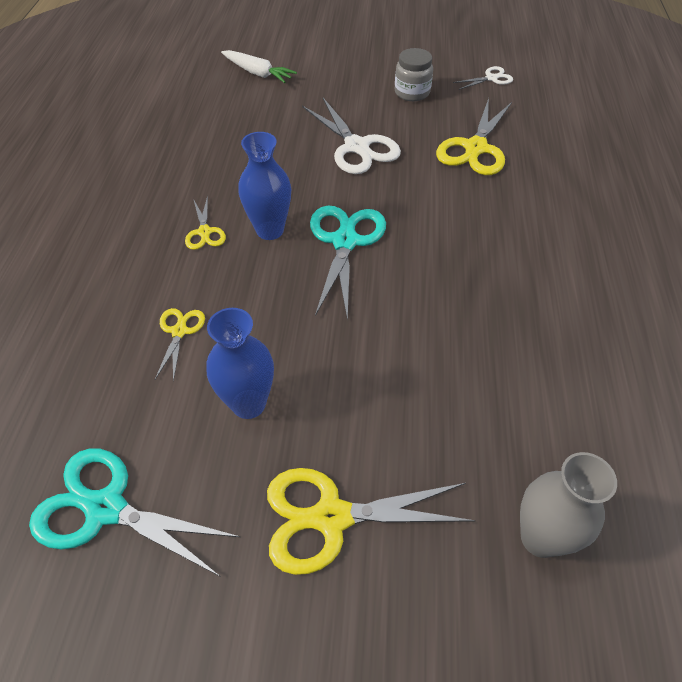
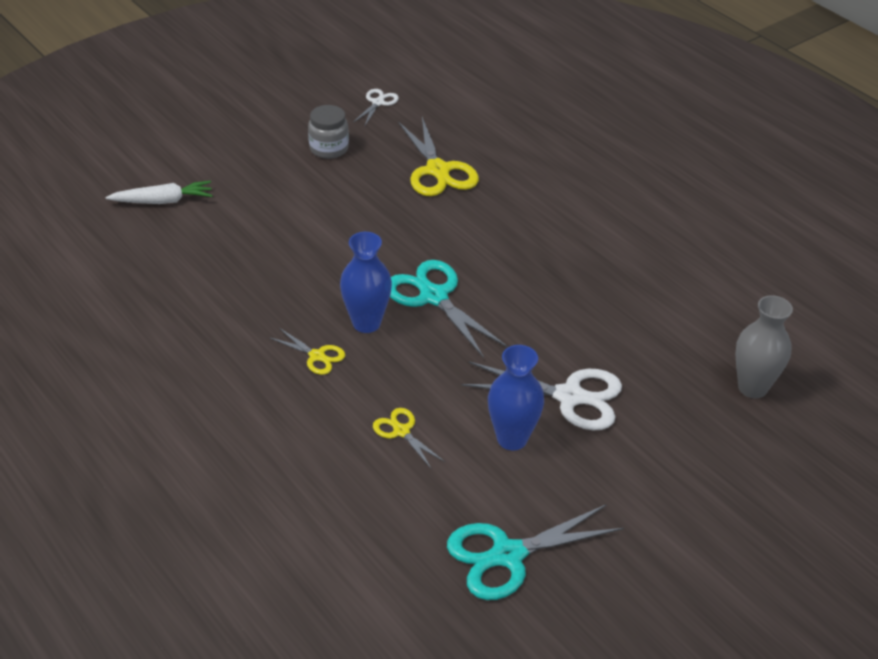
camera: 45 degrees left, 10 degrees down
(331, 517) = (640, 459): yellow scissors -> none
(357, 147) = (345, 220): white scissors -> white scissors (570, 397)

